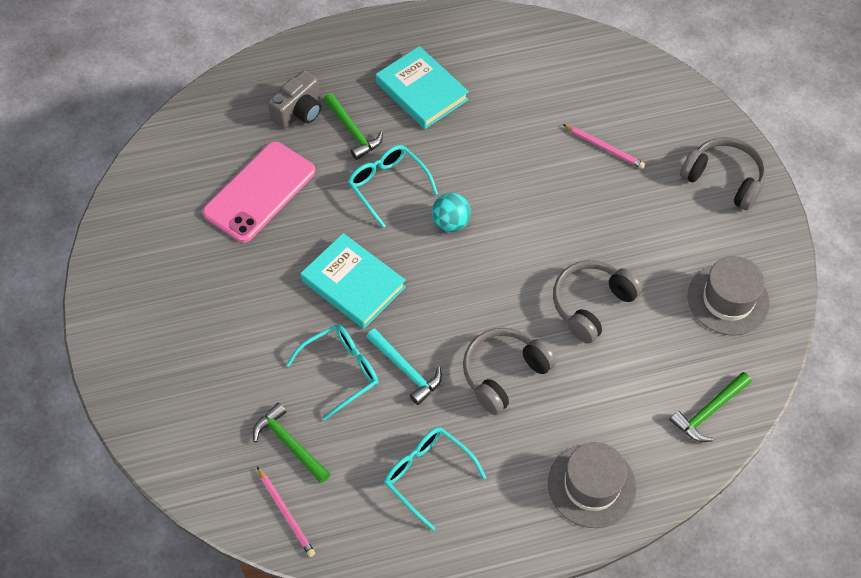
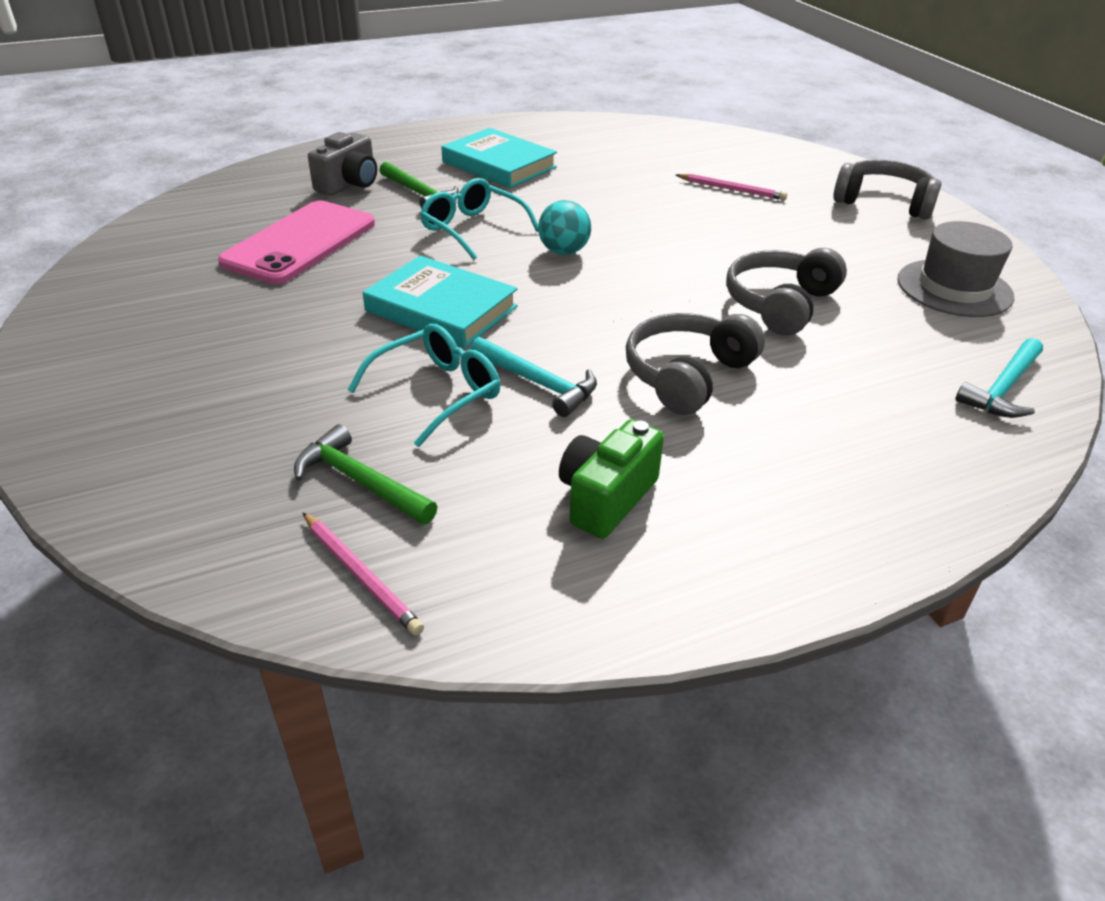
camera: 10 degrees left, 20 degrees down
(427, 475) = (606, 498): turquoise glasses -> green camera
(591, 485) = (881, 485): grey hat -> none
(709, 411) = (1003, 388): green hammer -> turquoise hammer

